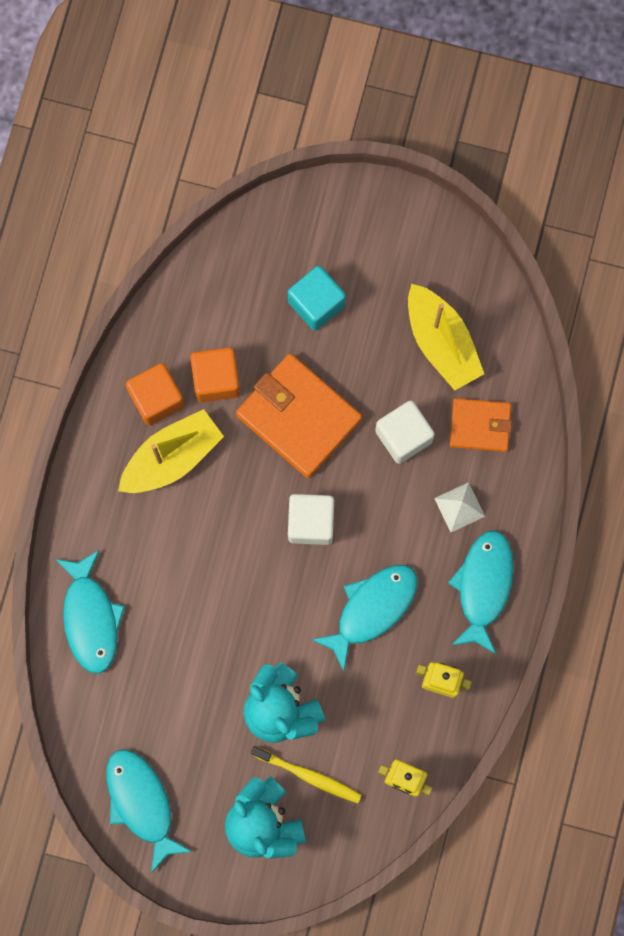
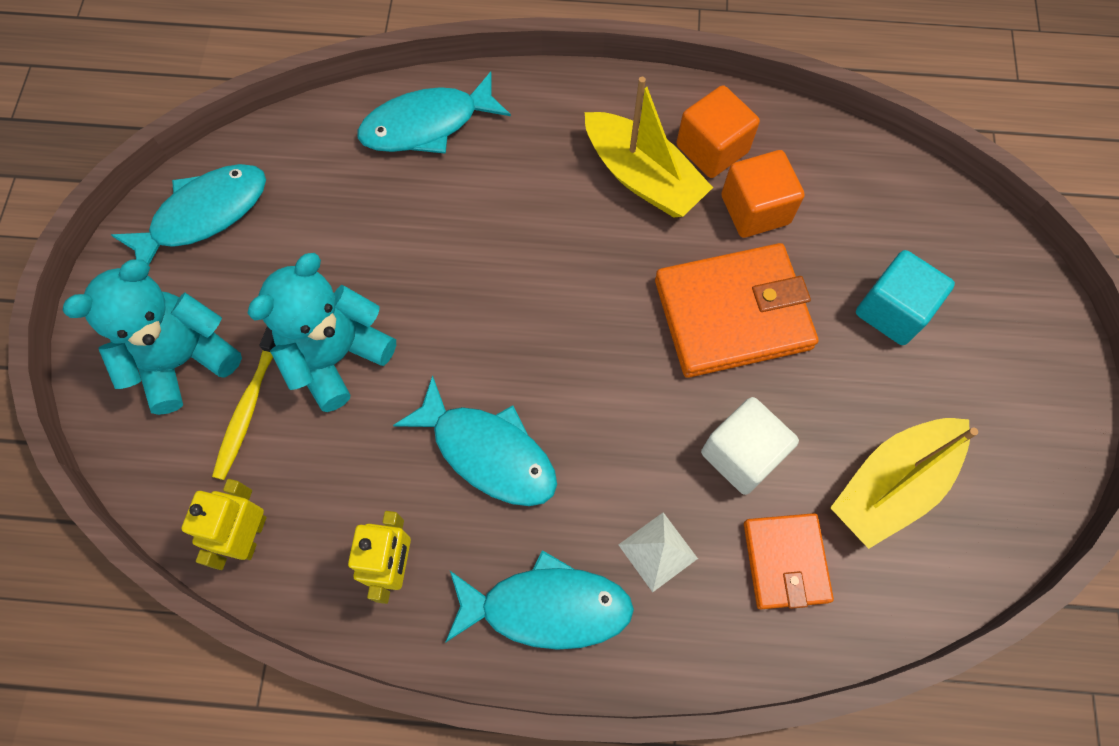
camera: 80 degrees right, 10 degrees down
(298, 417) = (732, 314): orange wallet -> orange wallet turned 45 degrees clockwise
(311, 522) = (593, 352): white cube -> none

